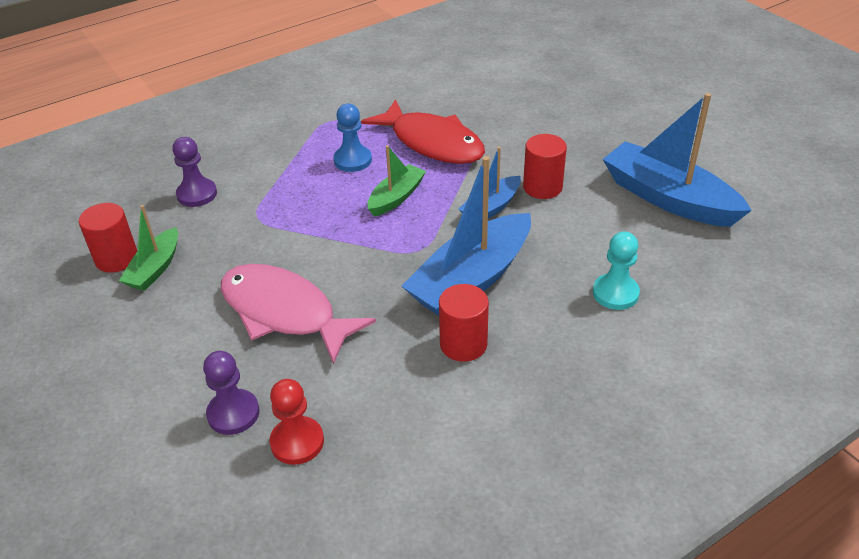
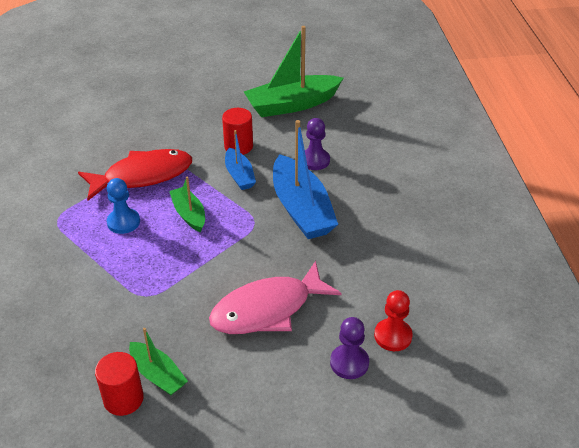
camera: 65 degrees left, 0 degrees up
(197, 194) = (80, 325): purple pawn -> purple pawn (315, 160)
(463, 344) = (356, 233): red cylinder -> none
(615, 293) = (356, 157): turquoise pawn -> none
(668, 198) = (292, 105): blue boat -> green boat

